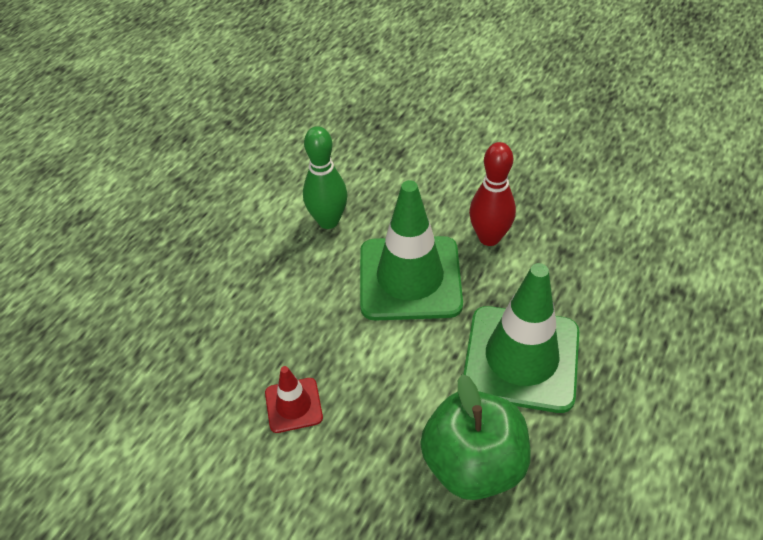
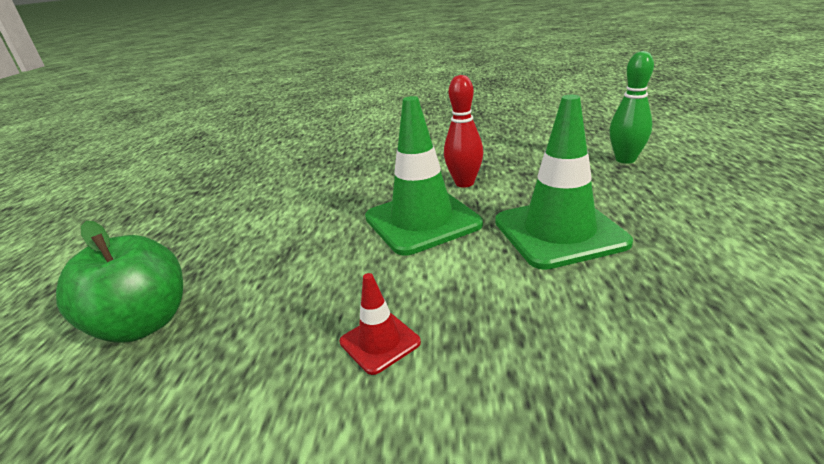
camera: 25 degrees left, 20 degrees down
(328, 221) = (323, 214): green bowling pin -> green bowling pin (625, 159)
(473, 464) = (599, 312): green apple -> green apple (144, 323)

